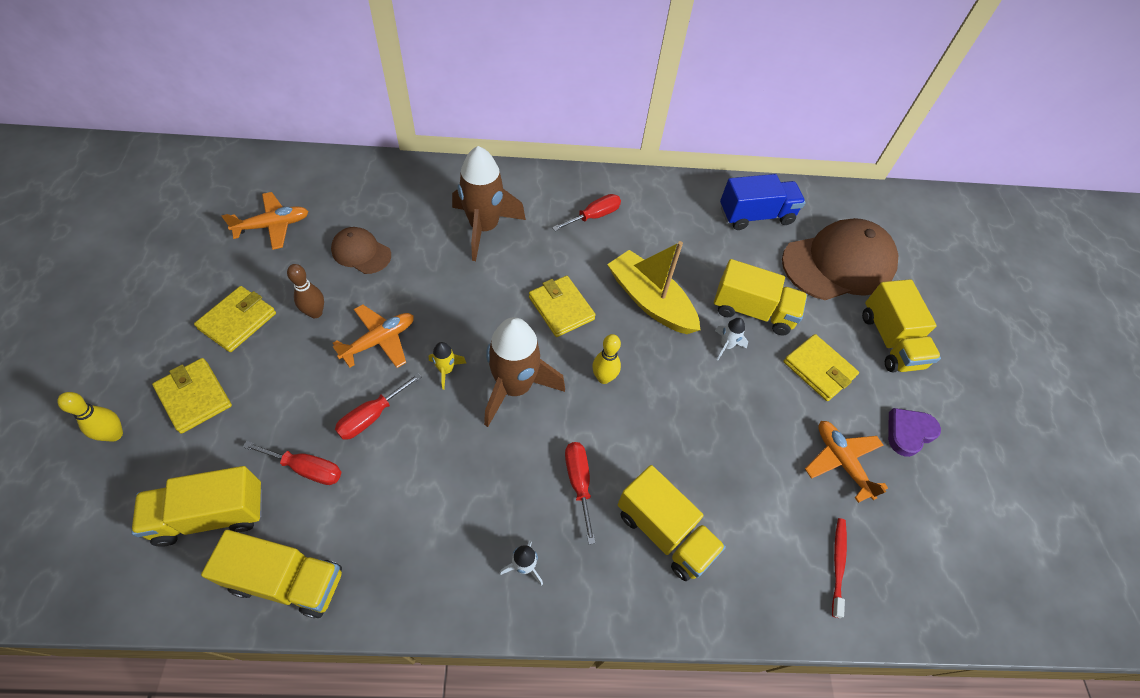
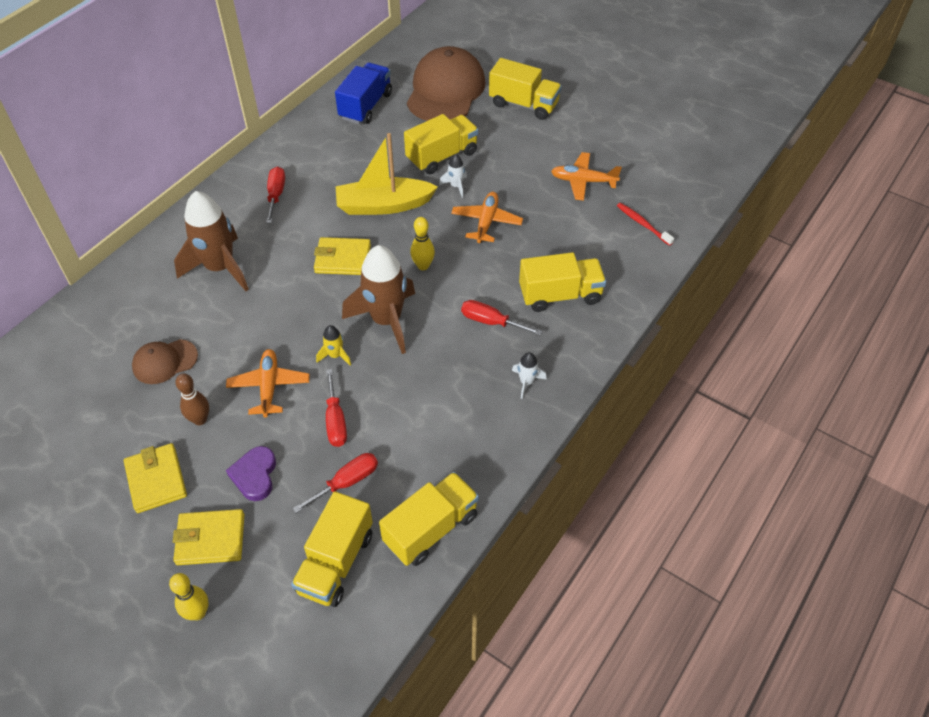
camera: 50 degrees left, 5 degrees down
(273, 226) = (68, 414): orange plane -> orange plane (486, 222)
(818, 369) = (513, 151): yellow wallet -> none
(908, 432) = (590, 138): purple heart -> purple heart (255, 475)

